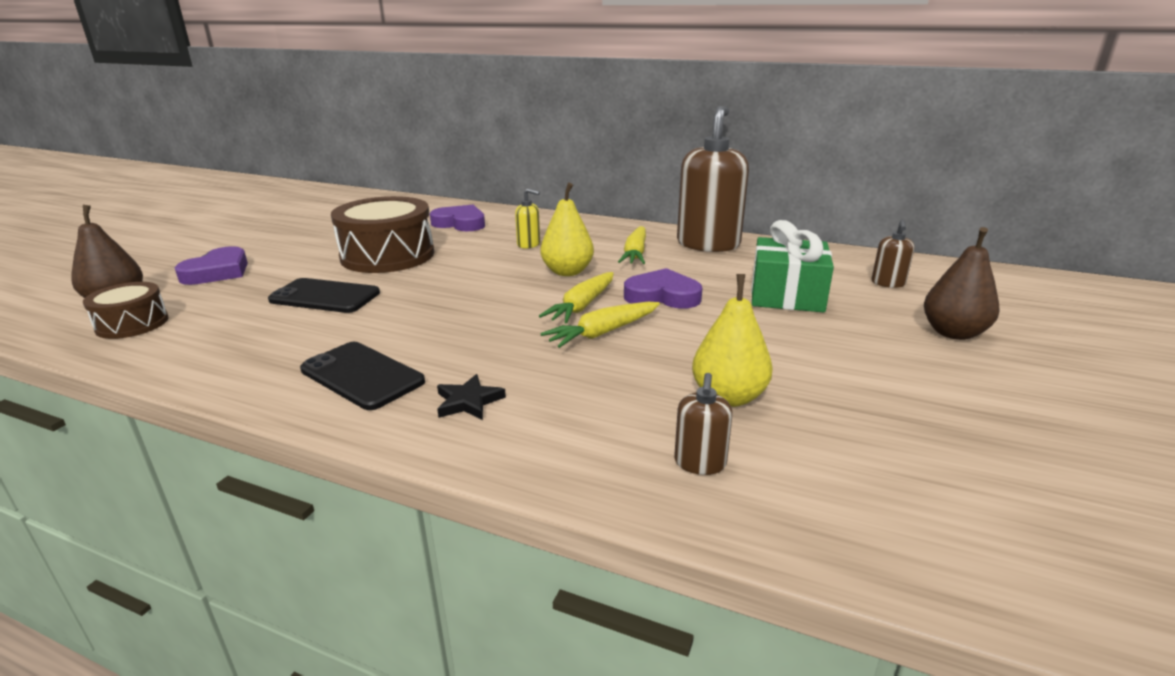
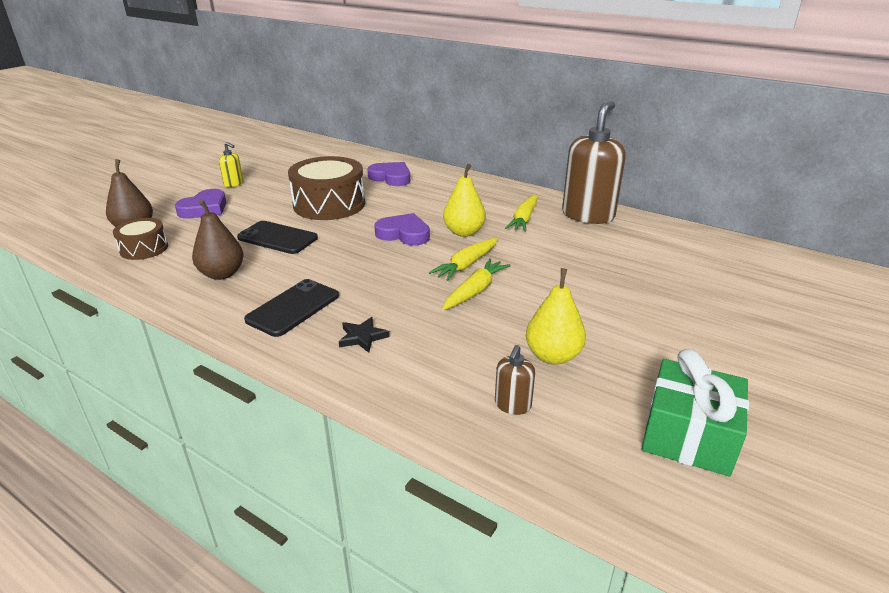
camera: 10 degrees right, 5 degrees up
(362, 375) = (293, 308): black phone -> black phone turned 75 degrees clockwise
(529, 244) = (440, 203): yellow soap dispenser -> yellow soap dispenser (234, 184)
(603, 333) = (475, 291): yellow carrot -> yellow carrot turned 150 degrees clockwise
(662, 296) = (532, 262): purple heart -> purple heart (404, 234)
(786, 295) = (635, 271): green gift -> green gift (688, 435)
(888, 283) = (727, 268): brown soap dispenser -> none
(953, 333) = (761, 321): brown pear -> brown pear (222, 274)

